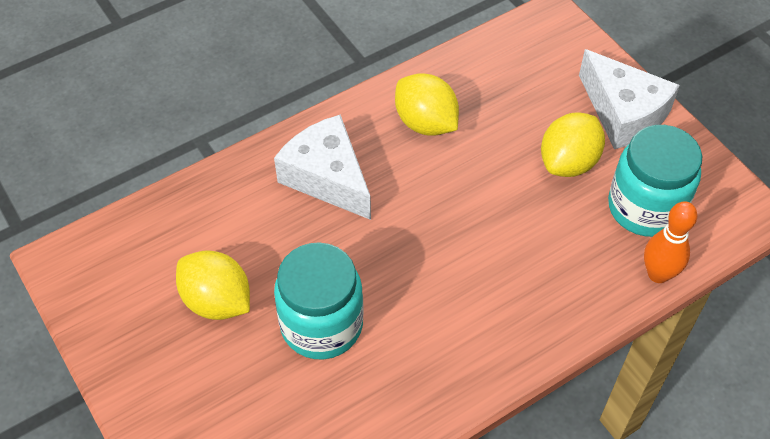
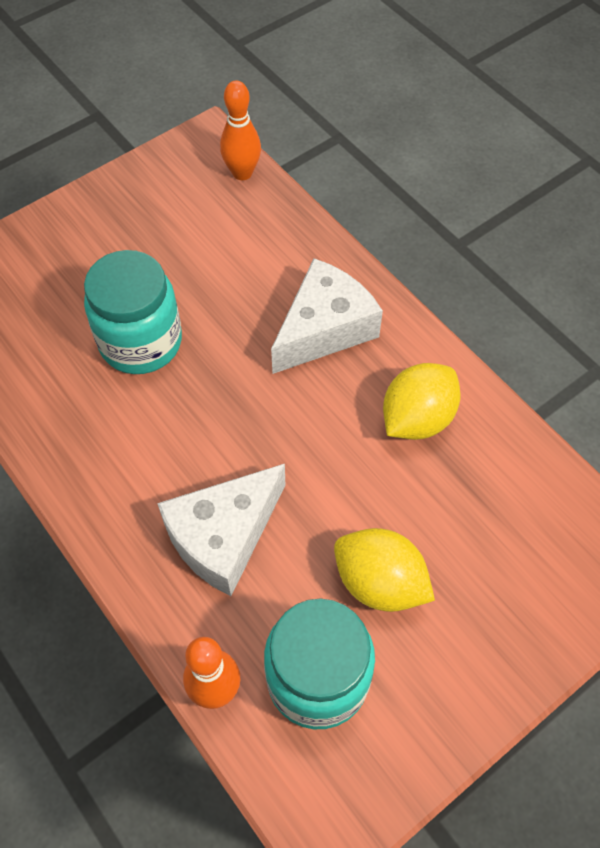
camera: 85 degrees right, 5 degrees up
(121, 231) = (242, 173): none -> orange bowling pin
(217, 301) = (166, 256): yellow lemon -> none
(623, 113) = (476, 656): white cheese -> white cheese (223, 536)

